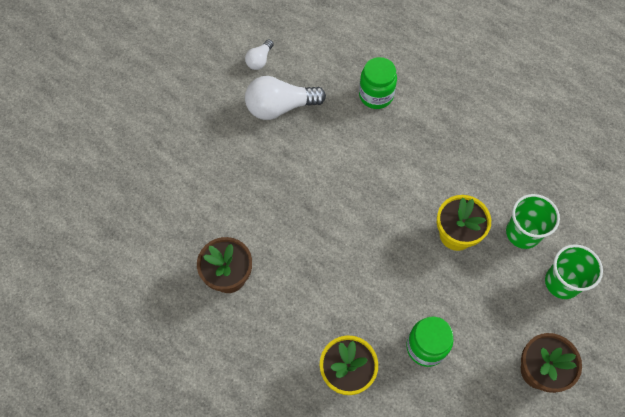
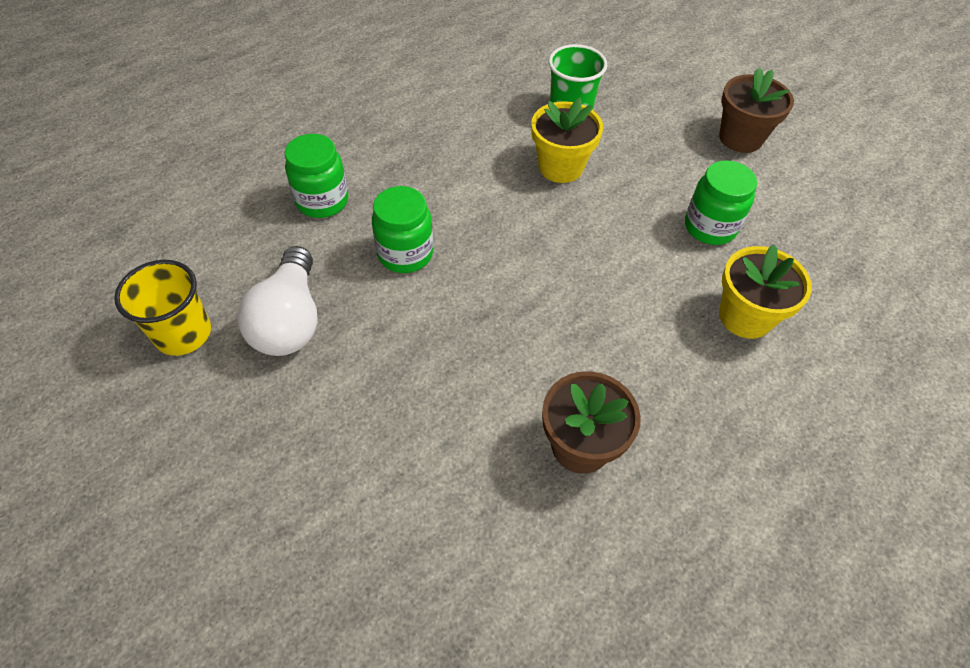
camera: 80 degrees left, 10 degrees down
(259, 60) = (183, 333): white light bulb -> yellow cup
(345, 153) = (405, 254): none -> green jar
(562, 282) = (636, 96): green cup -> none

